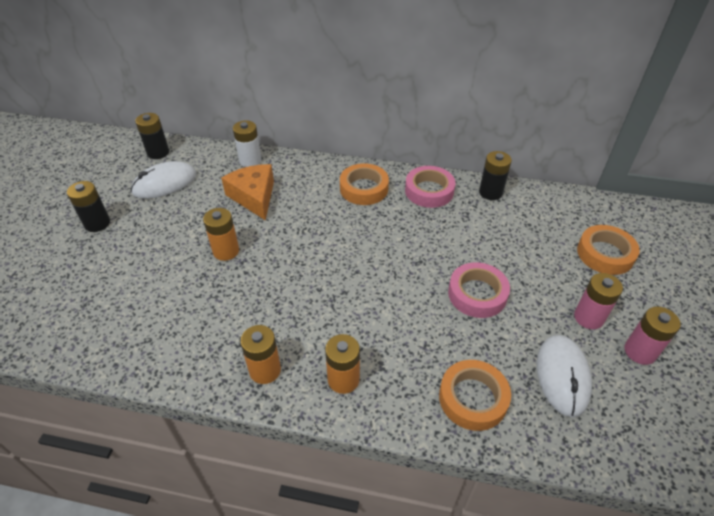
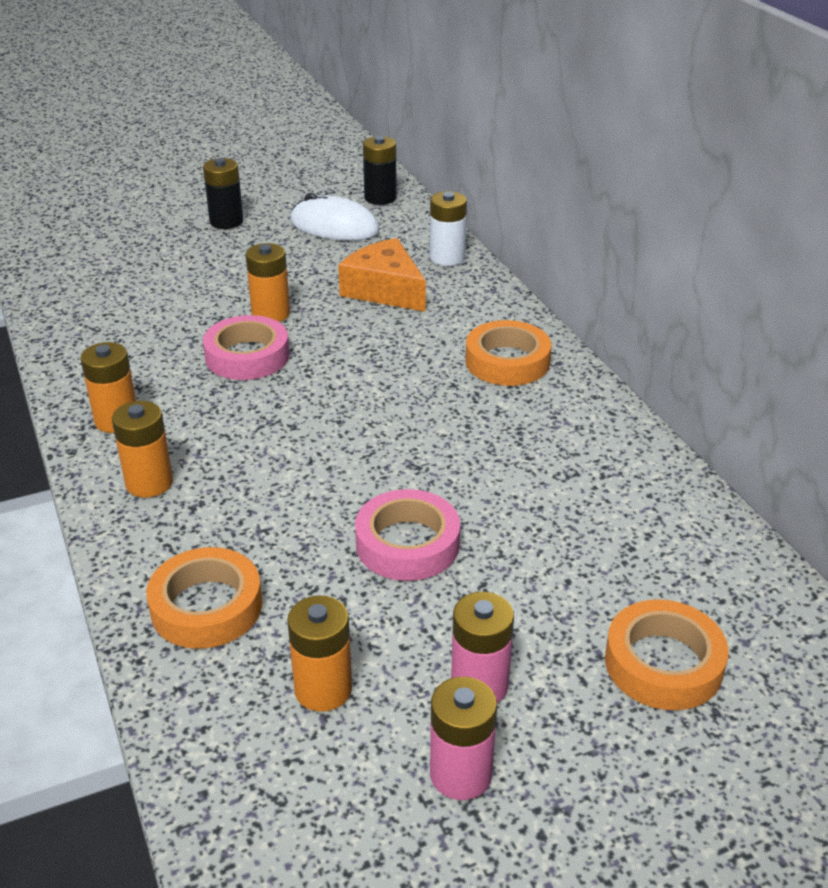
camera: 55 degrees right, 10 degrees down
(254, 197) = (384, 290): orange cheese -> orange cheese turned 75 degrees counterclockwise
(429, 191) = (578, 418): pink tape -> pink tape (247, 356)
(490, 192) = (656, 479): black battery -> none
(562, 376) = (323, 689): white mouse -> orange battery

